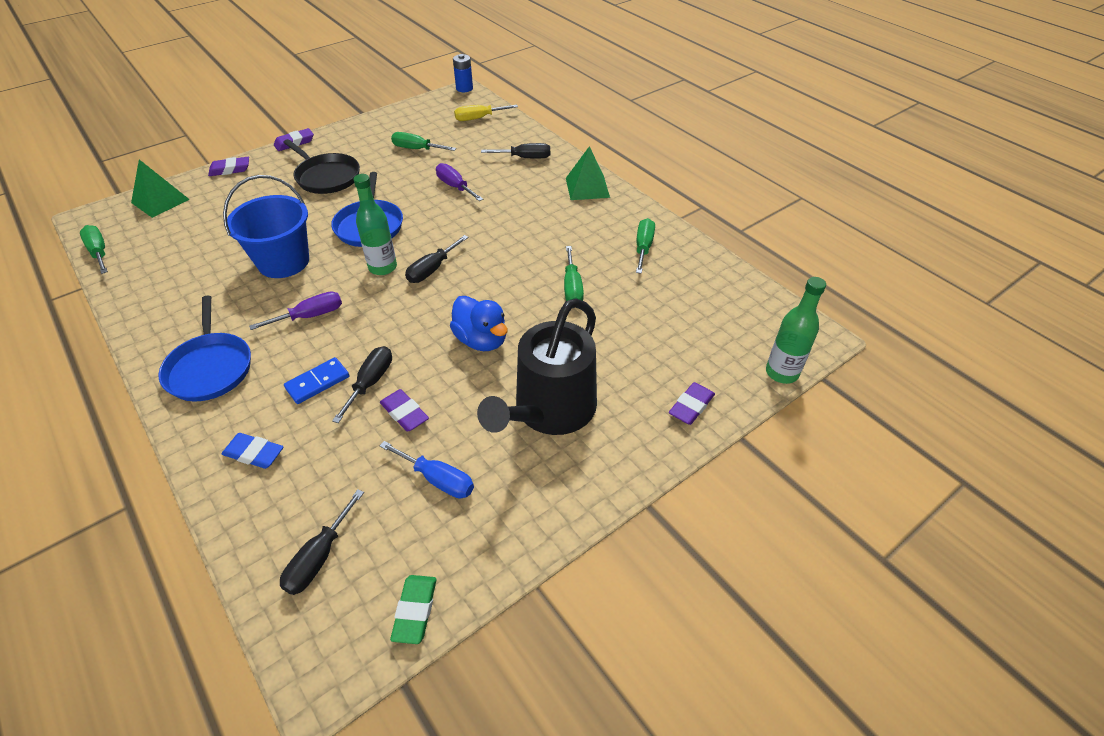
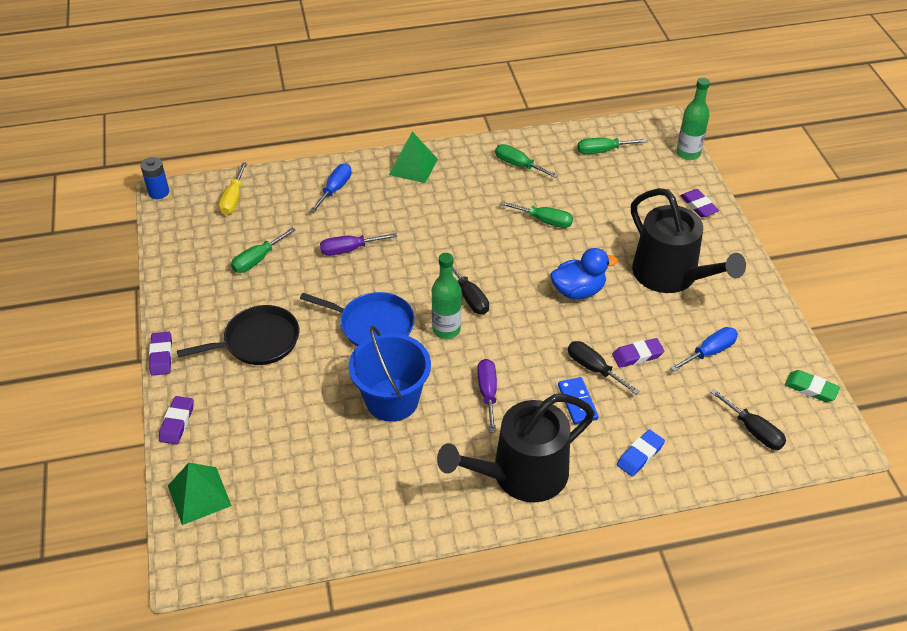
camera: 65 degrees left, 0 degrees up
(99, 252) = (271, 559): green screwdriver -> green screwdriver (603, 151)
(210, 368) = (521, 474): blue pan -> black watering can
(525, 158) = (335, 189): black screwdriver -> blue screwdriver

